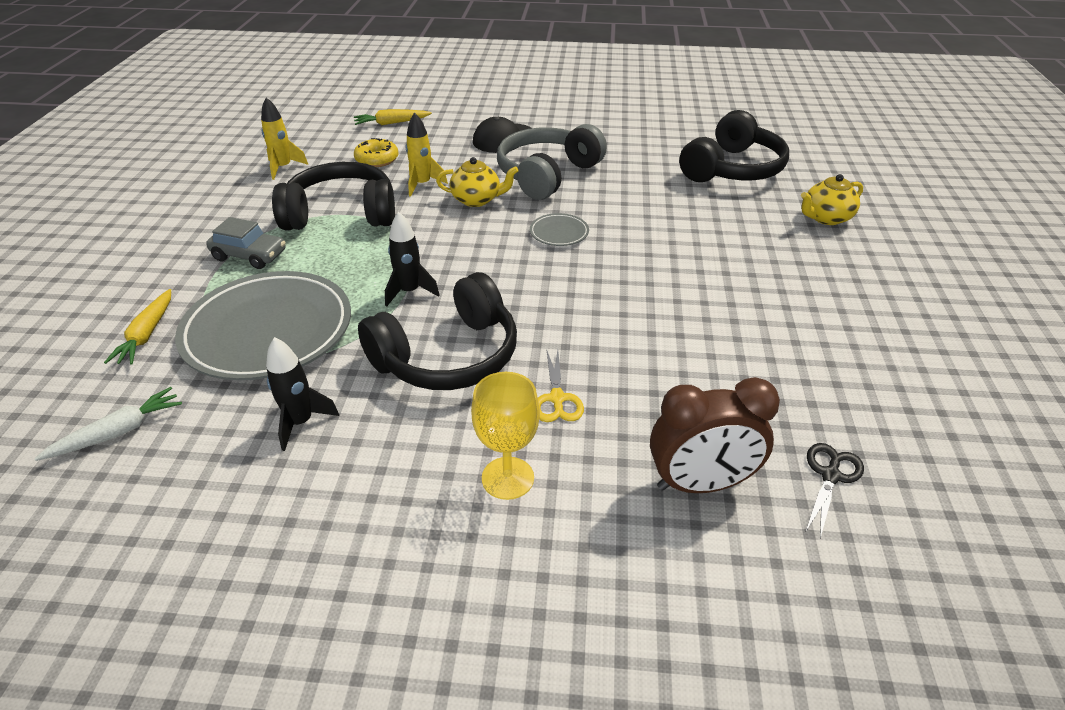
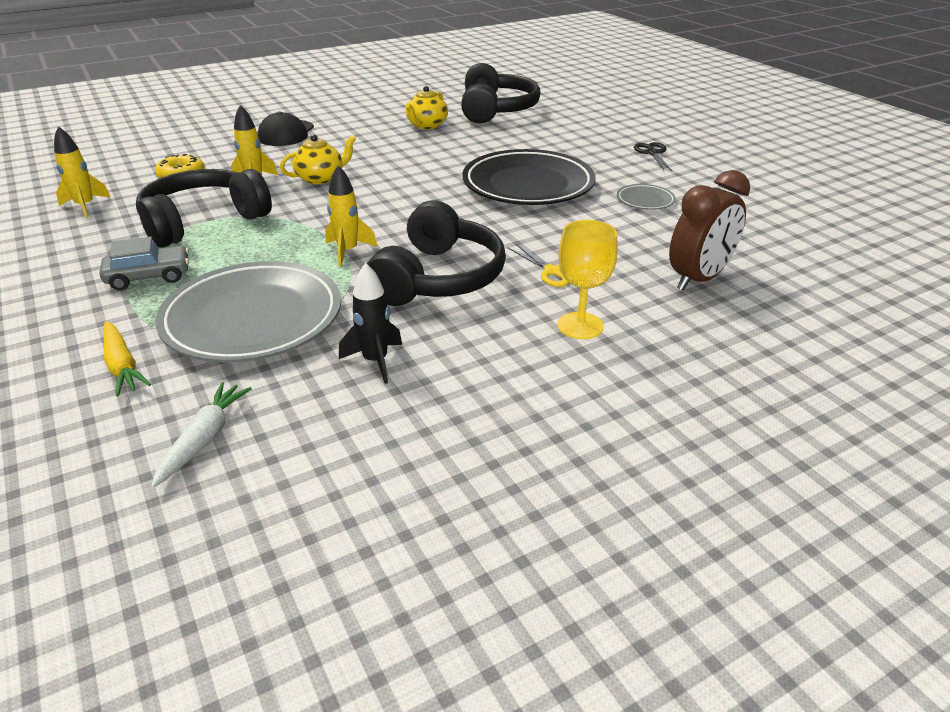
camera: 35 degrees left, 5 degrees down
(391, 123) = (157, 147): yellow carrot -> none
(409, 292) = (348, 251): black rocket -> yellow rocket
(547, 174) = (358, 147): grey headphones -> none
(559, 233) = (420, 180): grey plate -> grey plate (645, 200)
(656, 278) = (528, 185): none -> black plate
(826, 218) = (592, 121): yellow teapot -> yellow teapot (426, 125)
(830, 475) = (760, 246): black scissors -> black scissors (652, 153)

